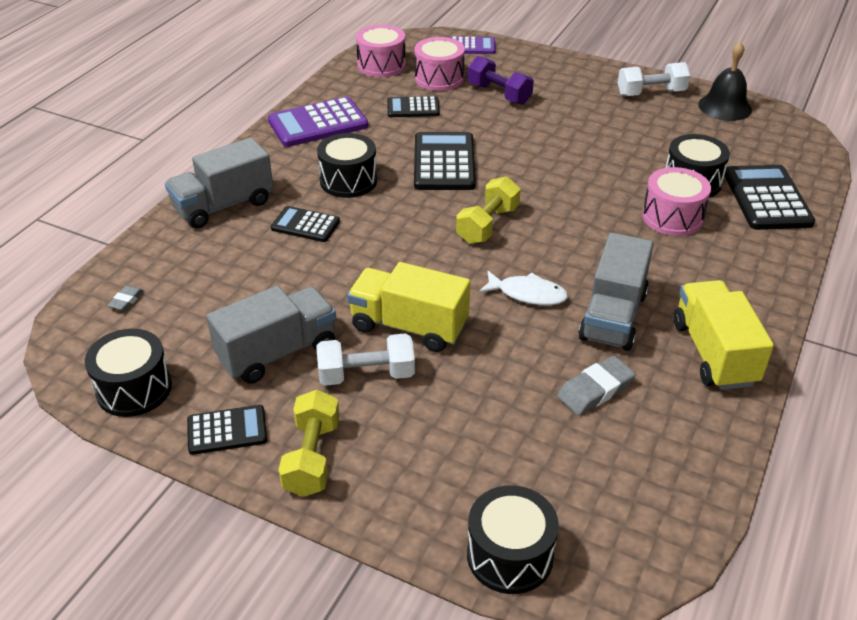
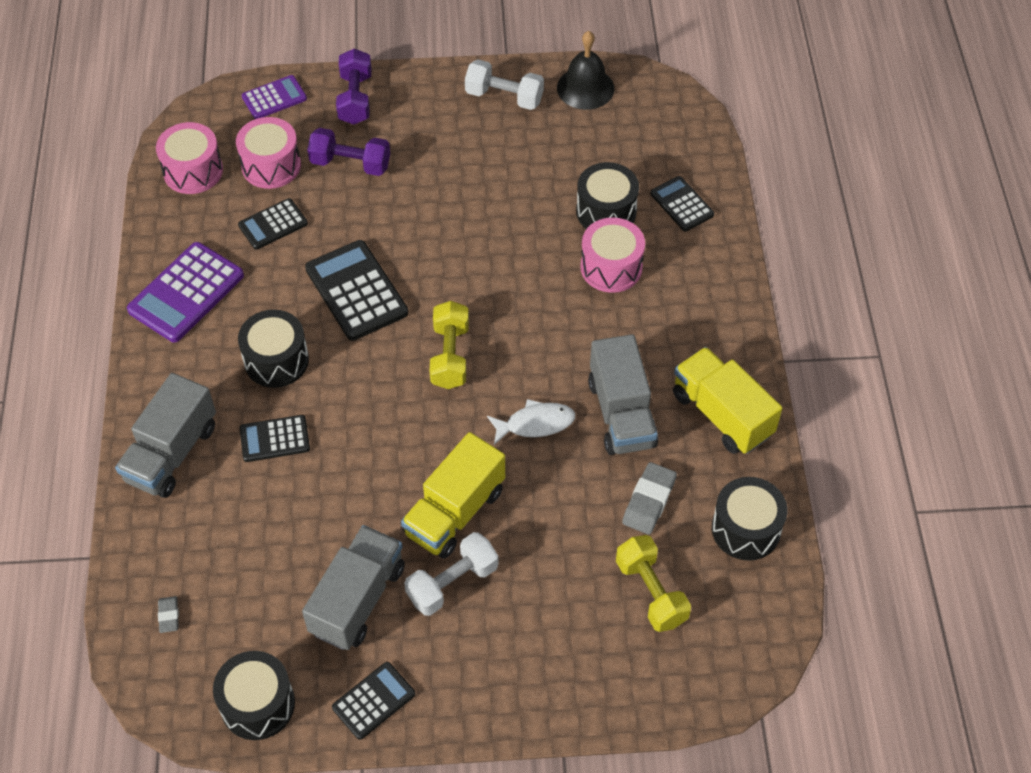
camera: 30 degrees left, 15 degrees up
(312, 457) = (464, 687): yellow dumbbell -> yellow dumbbell (651, 592)
(409, 326) = (455, 512): yellow truck -> yellow truck turned 45 degrees counterclockwise
(510, 555) = (670, 690): black drum -> black drum (746, 529)
(531, 63) = (355, 98): none -> purple dumbbell
(651, 93) = (504, 97): white dumbbell -> white dumbbell turned 60 degrees clockwise
(766, 198) = (681, 204): black calculator -> black calculator, size x0.59

